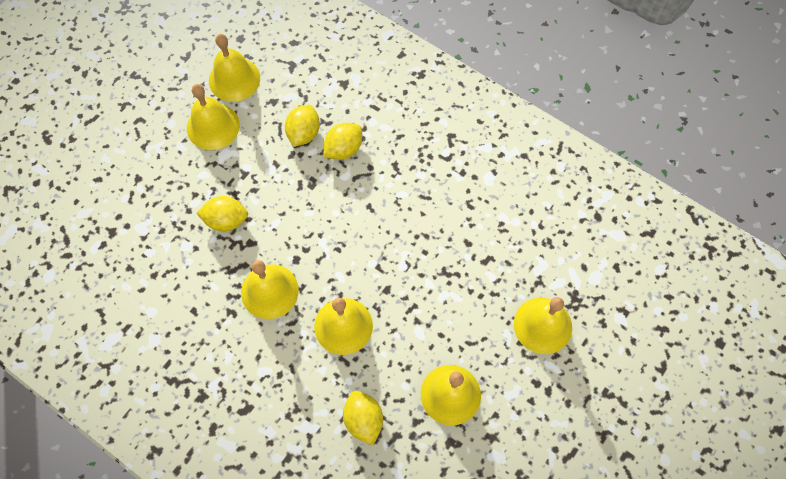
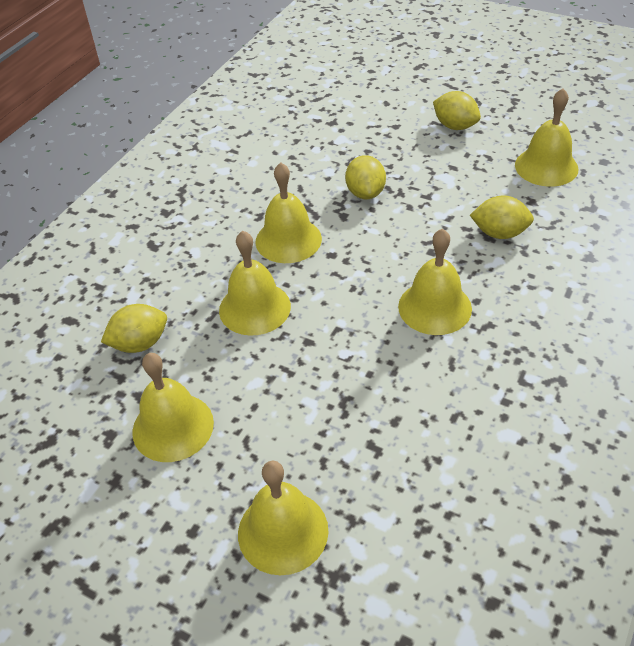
camera: 85 degrees right, 20 degrees down
(213, 126) = (477, 162): yellow bell -> yellow bell (434, 307)
(343, 149) = (492, 271): yellow lemon -> yellow lemon (455, 126)

